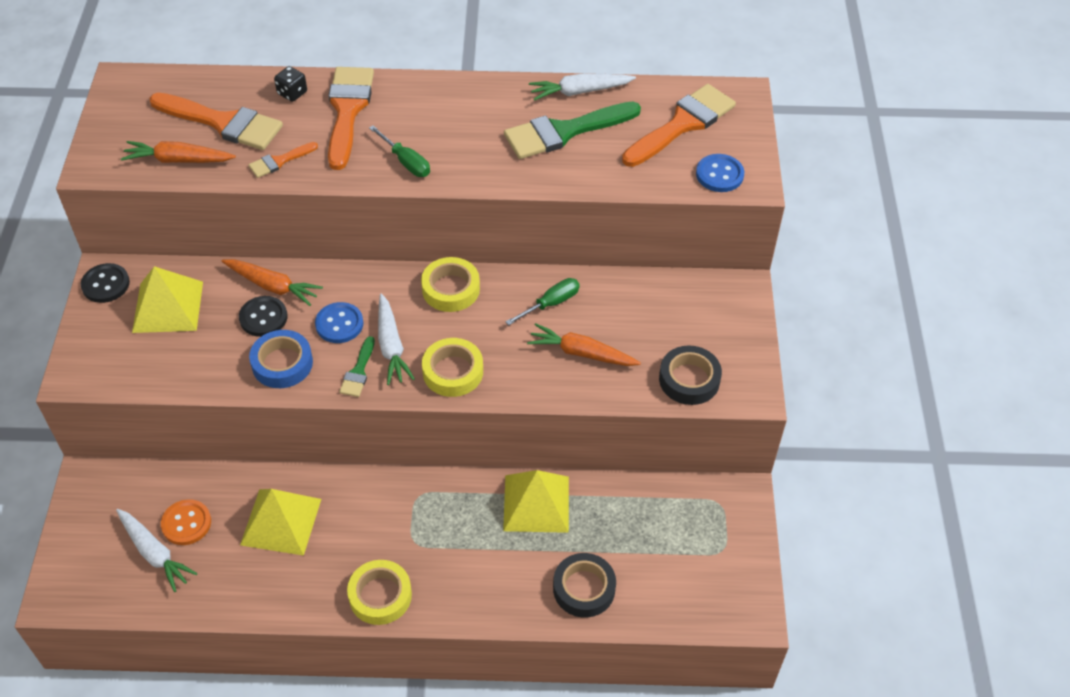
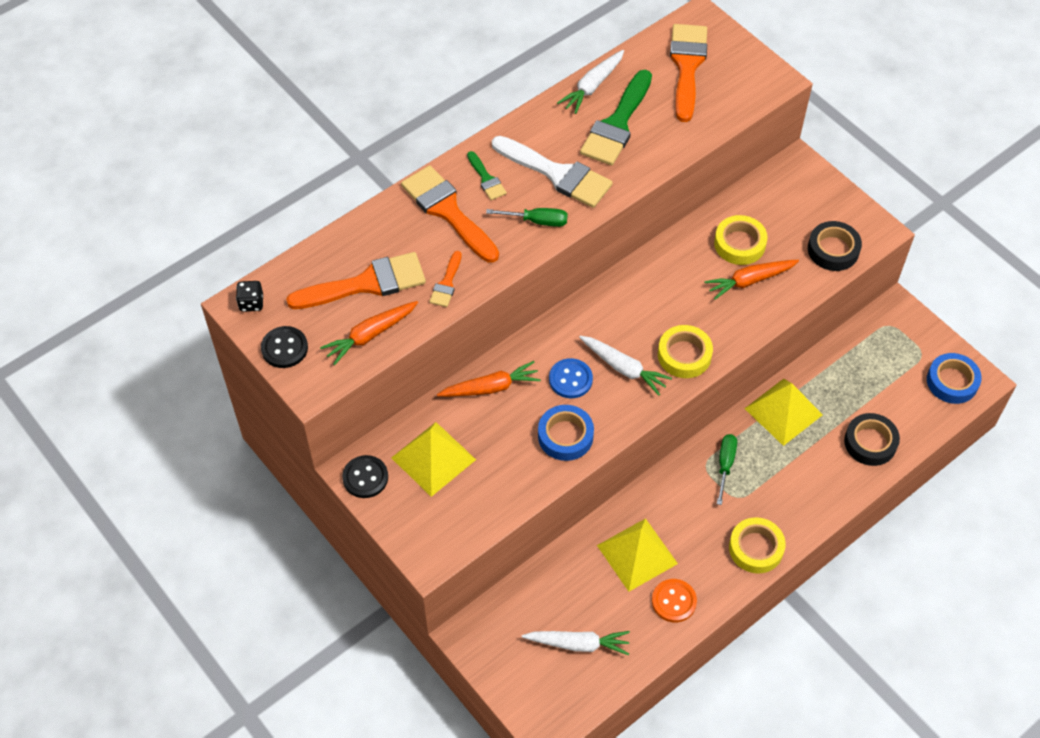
camera: 40 degrees left, 5 degrees up
(186, 523) = (575, 607): orange button -> orange button (674, 601)
(263, 317) = (512, 414): black button -> black button (284, 348)
(292, 93) = (389, 225): black dice -> black dice (251, 303)
(358, 371) = (623, 402): green brush -> green brush (486, 179)
(451, 289) = (616, 299): yellow tape -> yellow tape (739, 244)
(467, 138) = (557, 174): none -> white brush
(551, 303) = (692, 261): green screwdriver -> green screwdriver (725, 465)
(719, 174) = (750, 88): blue button -> none
(724, 596) = (952, 382): none -> blue tape

